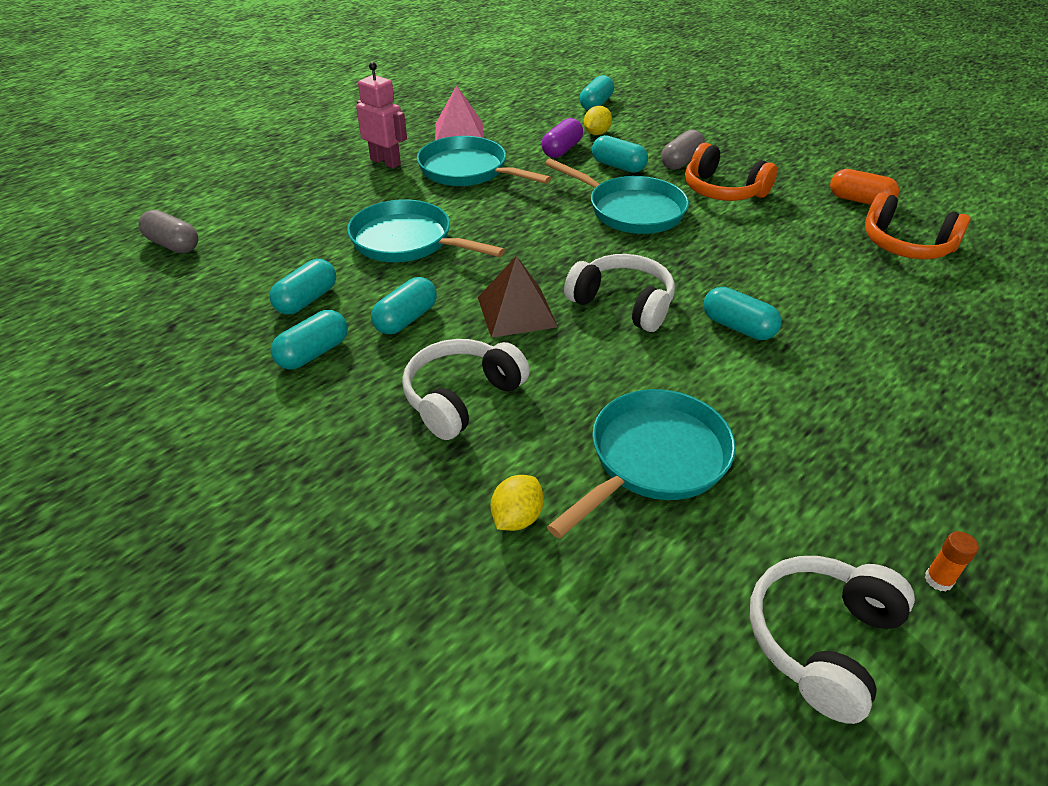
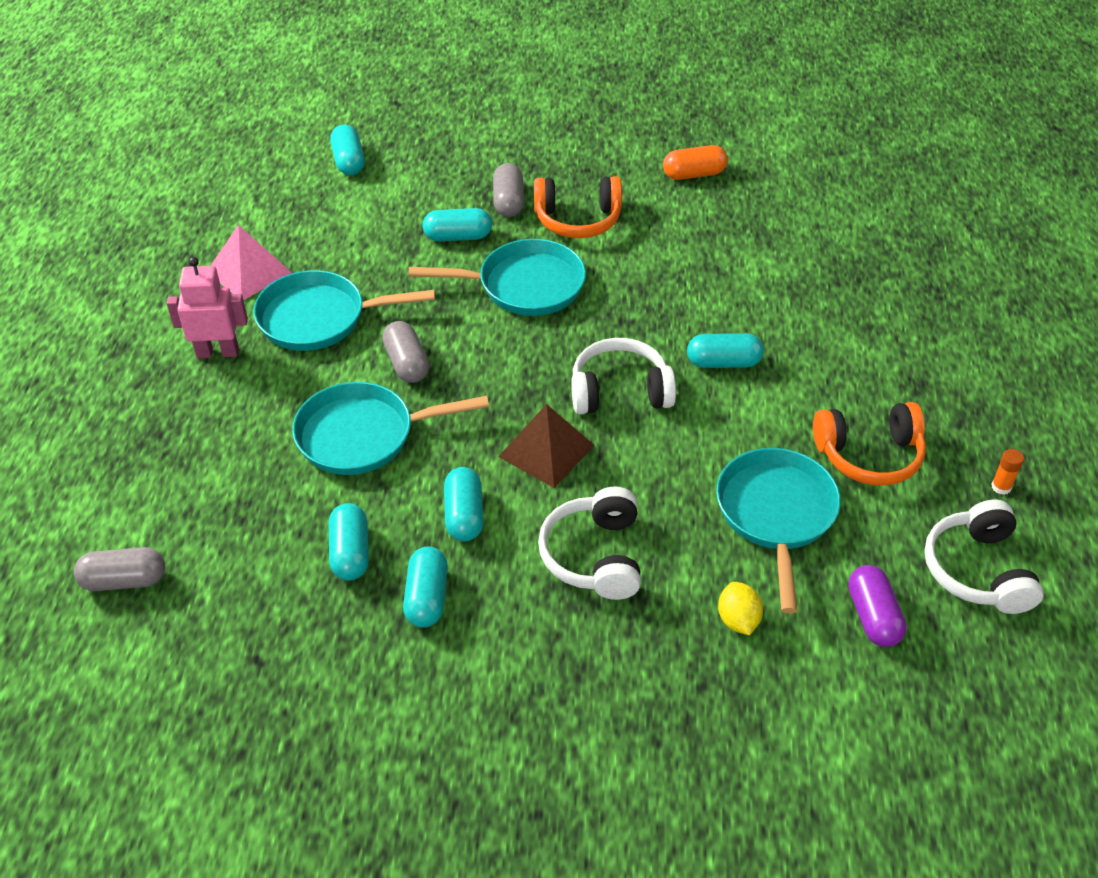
camera: 40 degrees left, 5 degrees up
(489, 217) = (406, 363): none -> grey capsule
(562, 150) = (382, 242): purple capsule -> purple capsule (873, 616)
(596, 133) = (392, 203): yellow lemon -> none
(905, 245) = (766, 208): orange headphones -> orange headphones (869, 455)

